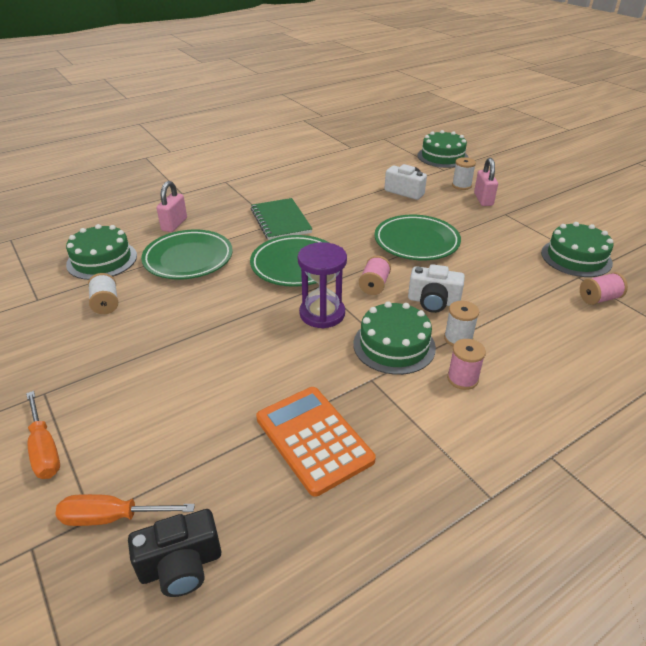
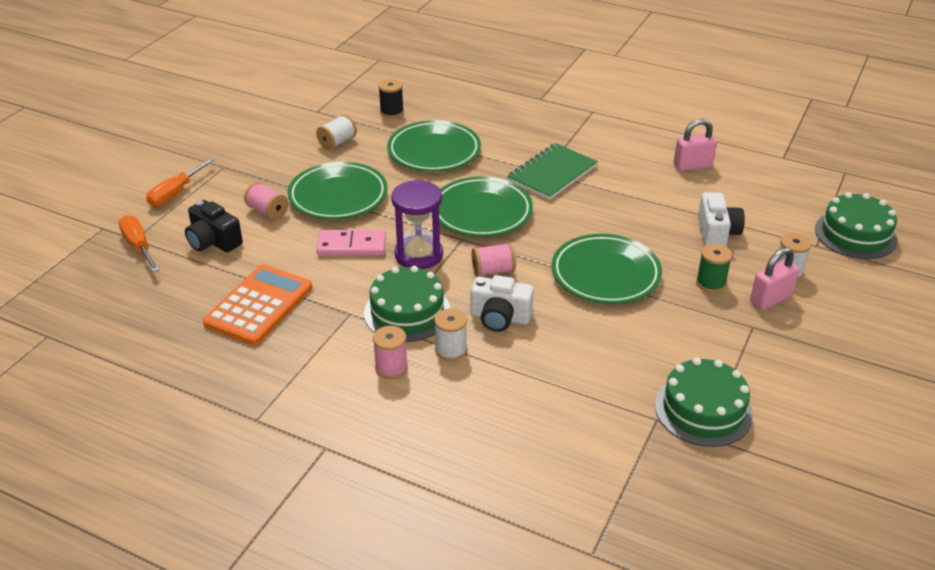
camera: 60 degrees right, 0 degrees up
(102, 260) = (391, 112): green cake -> black spool
(174, 224) = (481, 120): pink padlock -> pink padlock (692, 166)
(181, 565) = (118, 289): black camera -> black camera (213, 241)
(191, 330) = (338, 196): none -> green plate
(274, 346) = (352, 246): none -> pink domino
(433, 301) = (500, 317): white camera -> white camera turned 60 degrees counterclockwise
(454, 211) = (710, 283): none -> green spool
(599, 299) = (622, 444): pink spool -> pink spool (268, 211)

